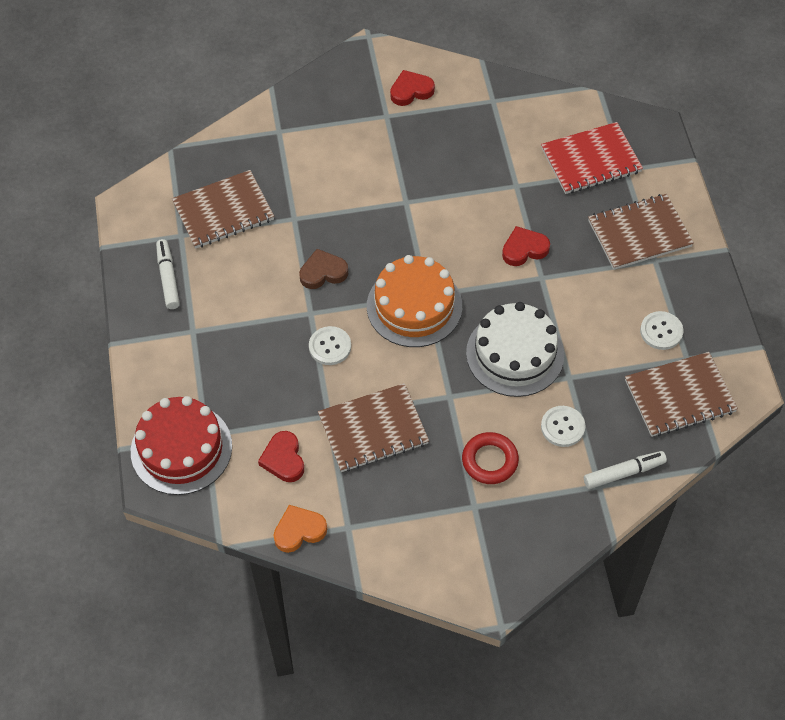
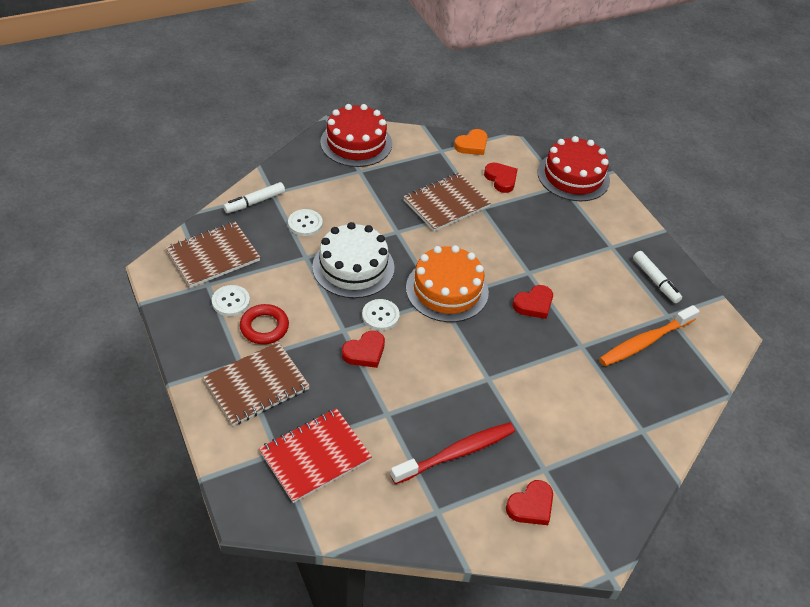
camera: 160 degrees right, 10 degrees down
(223, 211) = (645, 341): brown notebook -> orange toothbrush
(323, 272) = (534, 304): brown heart -> red heart
(330, 346) = (502, 251): white button -> white button (380, 316)
(462, 141) = (456, 453): none -> red toothbrush
(467, 562) = (356, 143): none -> red cake
(490, 461) = (355, 197): red ring -> red ring (264, 327)

